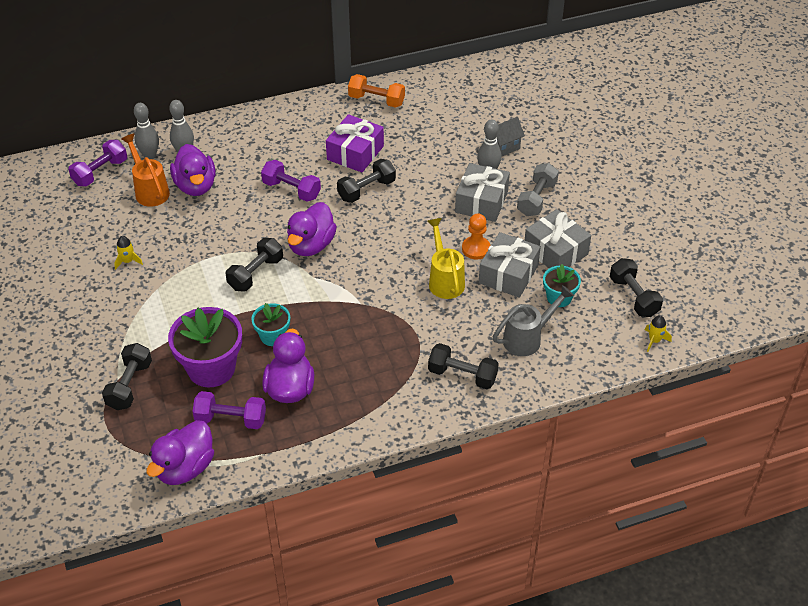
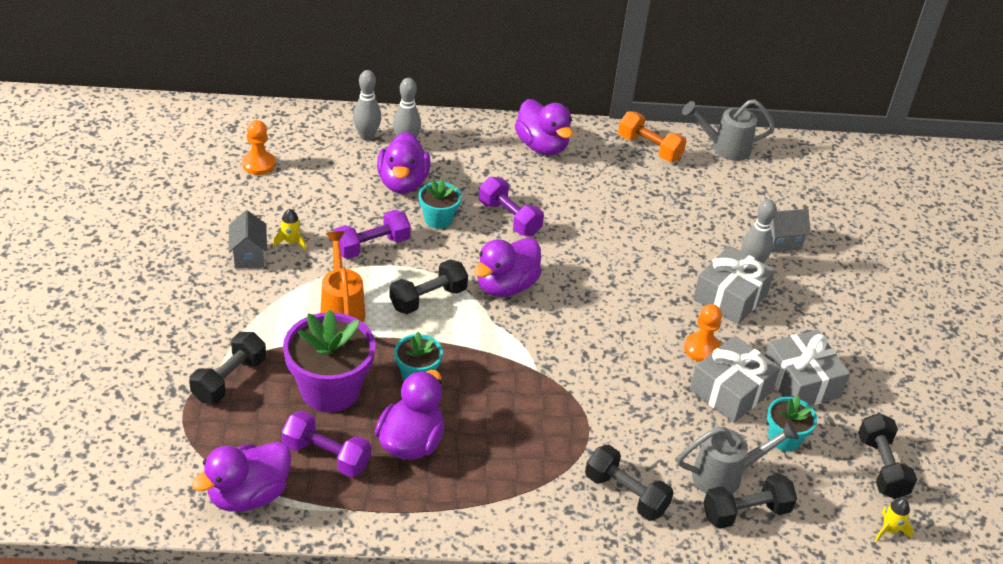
camera: 15 degrees right, 5 degrees down
(72, 205) = (259, 164): none -> orange pawn
(99, 283) = (249, 256): none -> grey house
(100, 172) = (305, 138): purple dumbbell -> purple dumbbell (371, 246)
(149, 190) = (350, 173): orange watering can -> orange watering can (341, 308)
(236, 207) = (438, 219): none -> turquoise flower pot
(293, 123) = (542, 146): none -> purple duck
(355, 153) = (600, 198): purple gift -> none
(366, 190) = (597, 243): black dumbbell -> black dumbbell (746, 512)
(433, 83) = (724, 148): none -> grey watering can
(444, 279) = (649, 373): yellow watering can -> none
(536, 199) = (800, 313): grey dumbbell -> none

